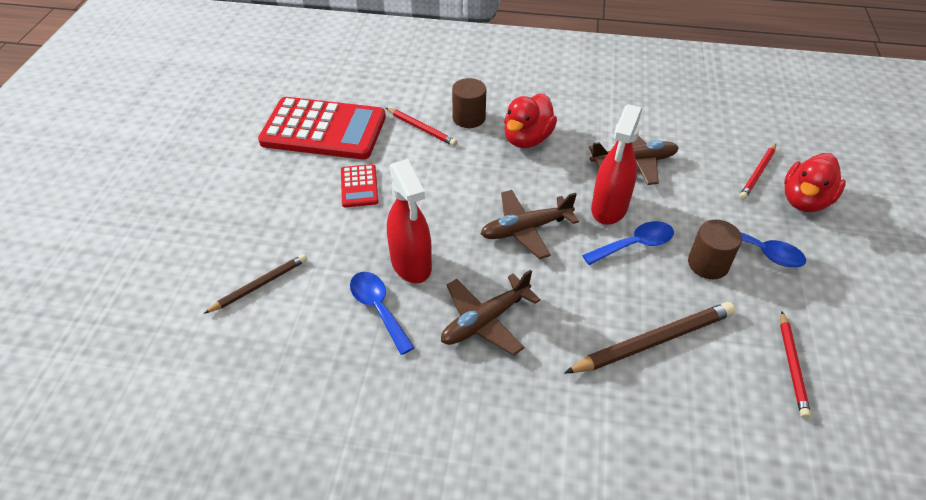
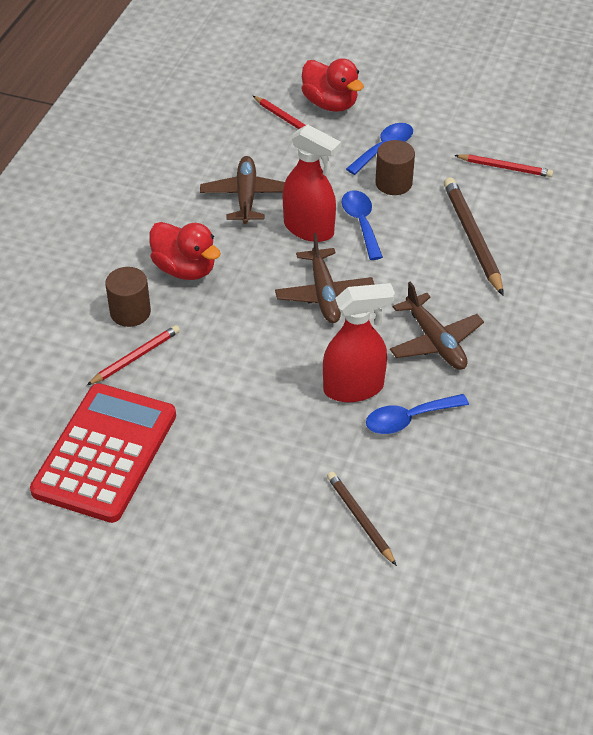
camera: 80 degrees left, 0 degrees up
(359, 186) = (223, 423): red calculator -> none

